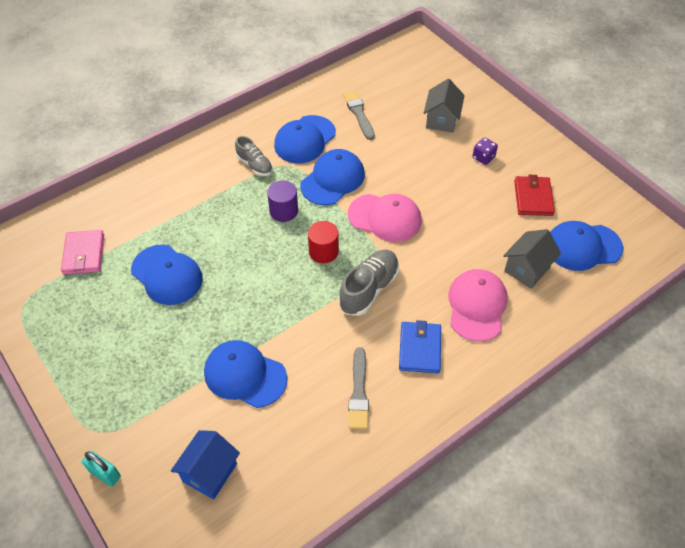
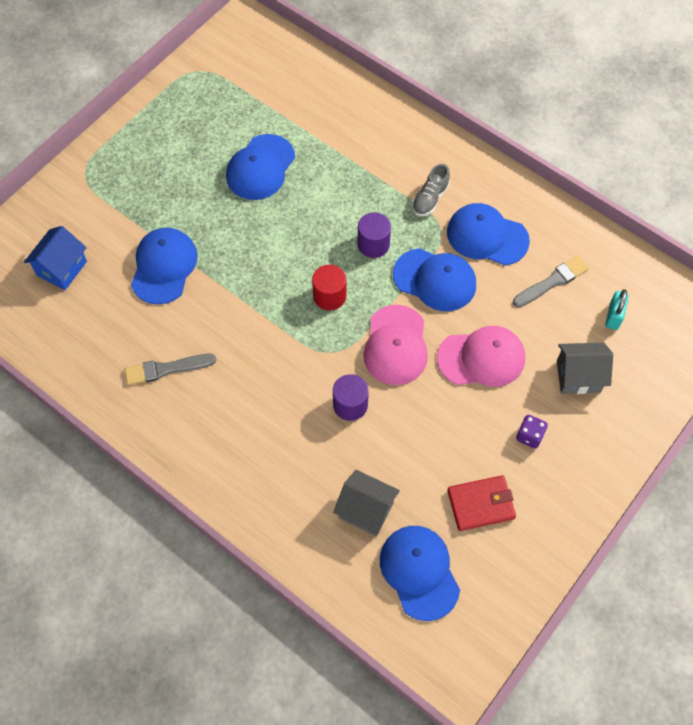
camera: 75 degrees right, 10 degrees up
(84, 254) = (266, 93): pink wallet -> none
(105, 474) = (47, 192): turquoise padlock -> turquoise padlock (613, 316)
(209, 472) = (62, 268): blue house -> blue house turned 75 degrees counterclockwise
(369, 289) = (292, 351): grey shoe -> none
(419, 349) = (229, 415): blue wallet -> none
(431, 259) = (350, 405): none -> purple cylinder
(477, 306) = (298, 463): pink cap -> pink cap (481, 358)

